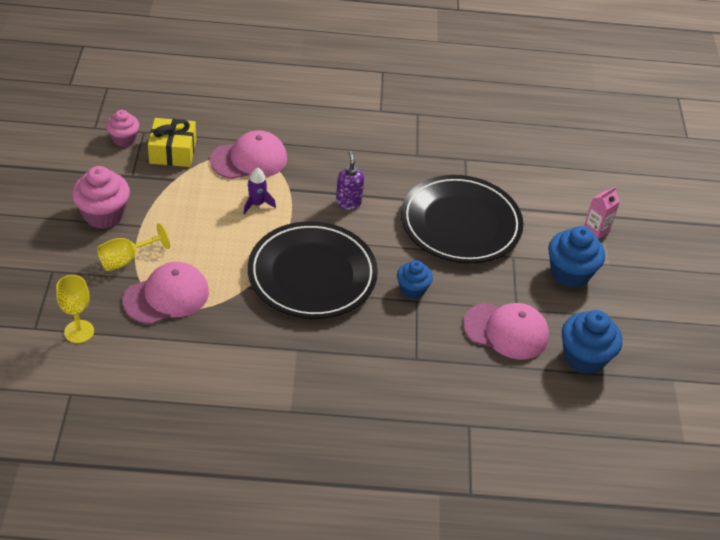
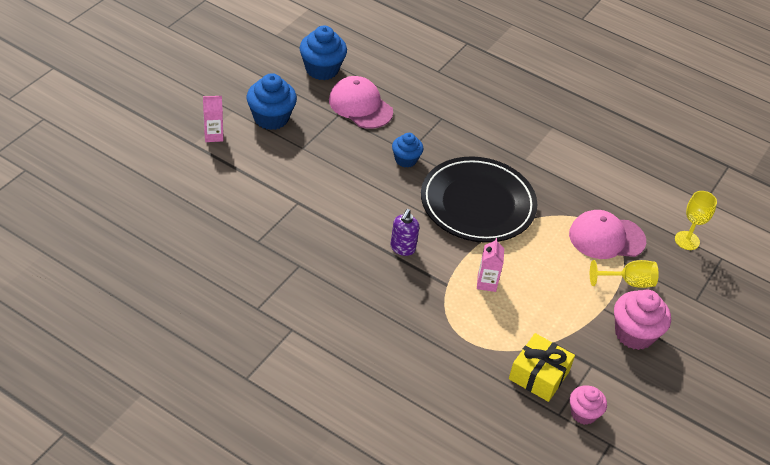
camera: 150 degrees left, 0 degrees up
(249, 159) = (466, 332): pink cap -> none
(257, 204) = (486, 283): purple rocket -> pink carton
(460, 224) = (320, 189): black plate -> none

